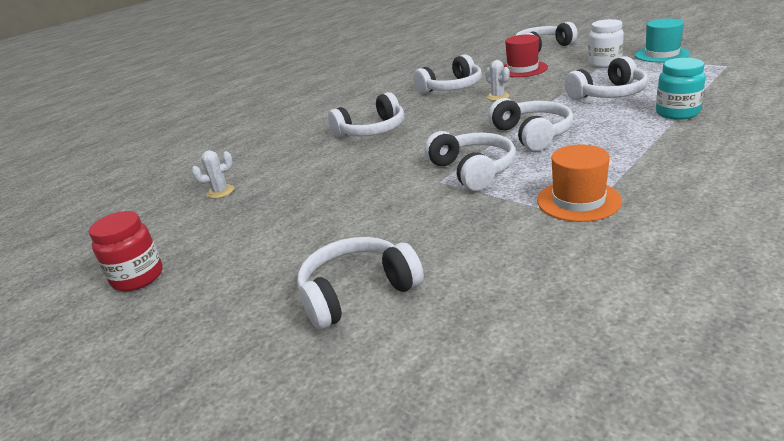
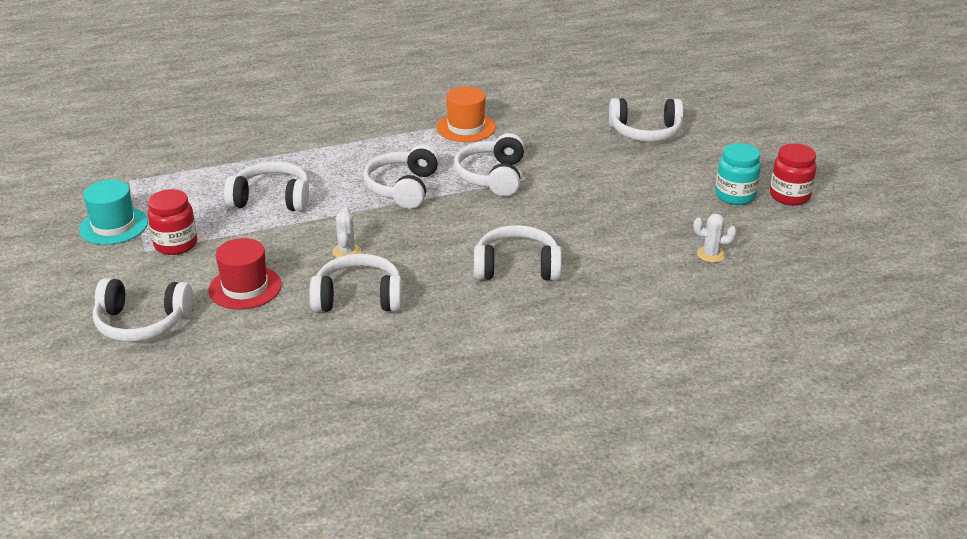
camera: 155 degrees left, 5 degrees up
(604, 63) = (176, 244): white jar -> red jar
(677, 113) = (282, 155): turquoise jar -> turquoise jar (735, 196)

